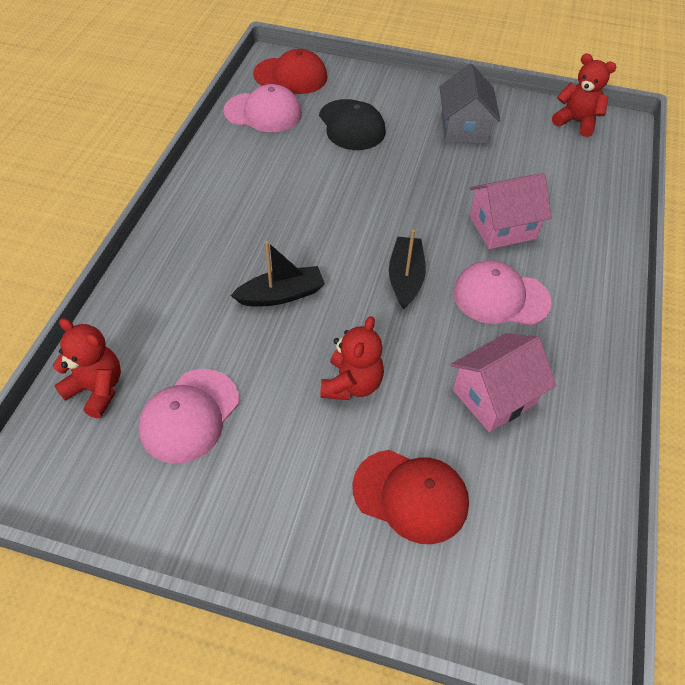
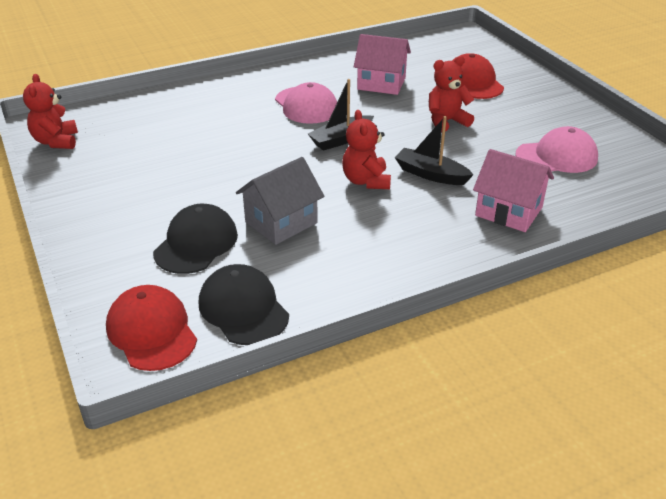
camera: 130 degrees left, 15 degrees down
(96, 389) = (608, 196): red teddy bear -> red teddy bear (366, 181)
(263, 112) = (243, 309): pink cap -> black cap
(464, 128) = (128, 185): grey house -> grey house (281, 222)
(502, 227) = (238, 126): pink house -> pink house (509, 211)

